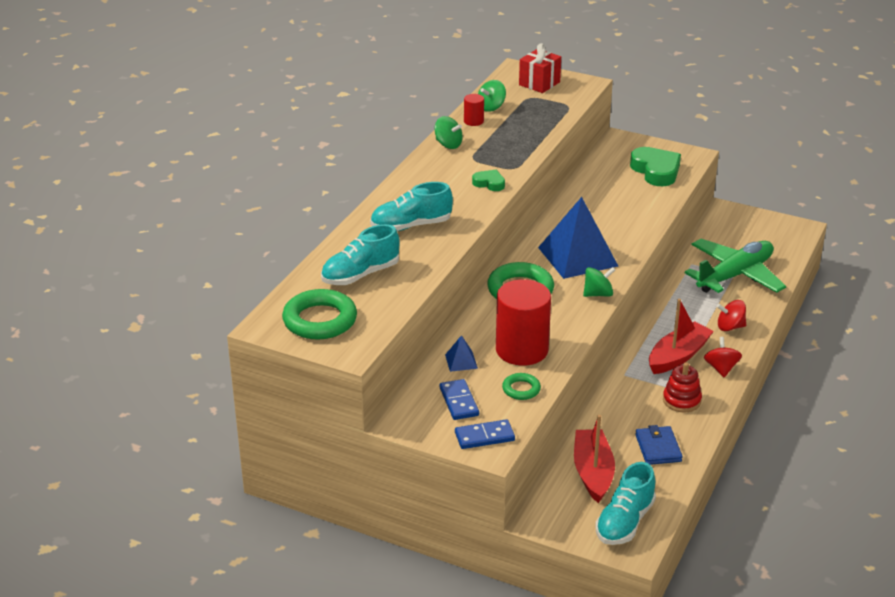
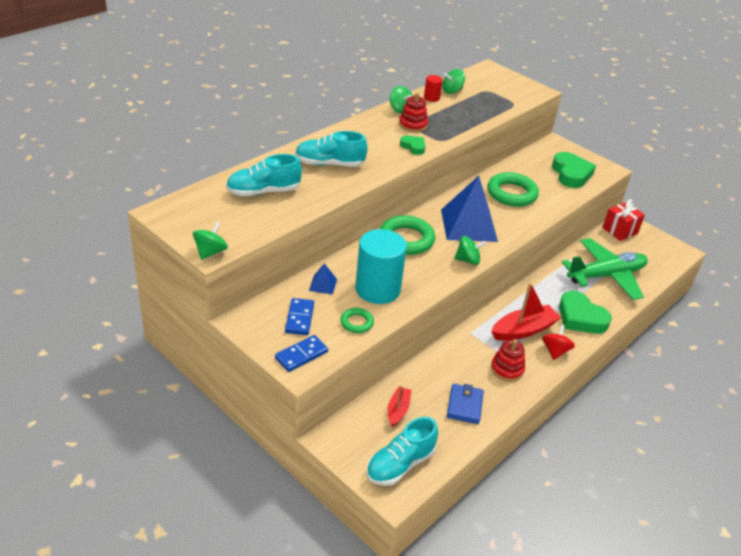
camera: 15 degrees right, 5 degrees up
(320, 320) = (206, 219): green ring -> green ring (511, 194)
(350, 352) = (210, 252): none -> green spinning top
(473, 158) = (413, 125): none -> red stacking toy
(484, 436) = (301, 355): blue domino -> blue domino turned 45 degrees counterclockwise
(522, 350) = (377, 289): red cylinder -> turquoise cylinder
(539, 83) = (501, 82): red gift -> red gift (620, 231)
(592, 472) = (398, 410): red boat -> red boat, size x0.58
(730, 327) = (580, 317): red spinning top -> green heart

